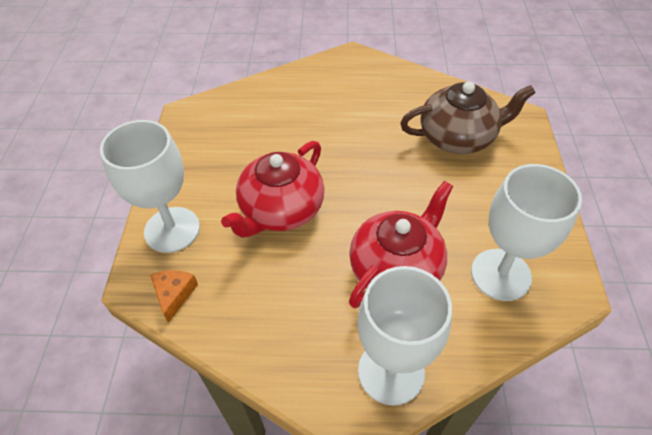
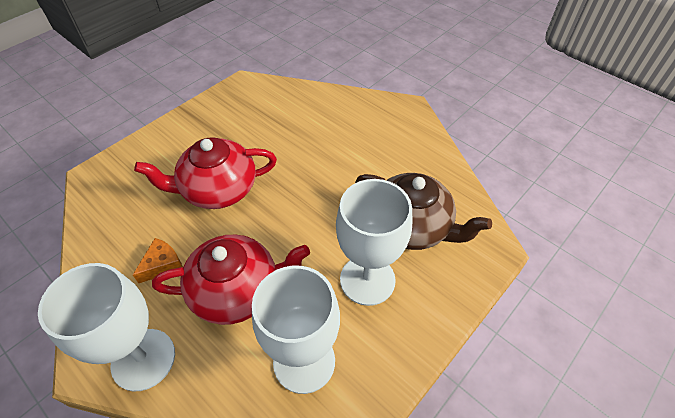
camera: 40 degrees right, 0 degrees up
(172, 229) = (145, 156): white goblet -> white goblet (367, 280)
(174, 294) = (98, 198): orange cheese -> orange cheese (162, 265)

